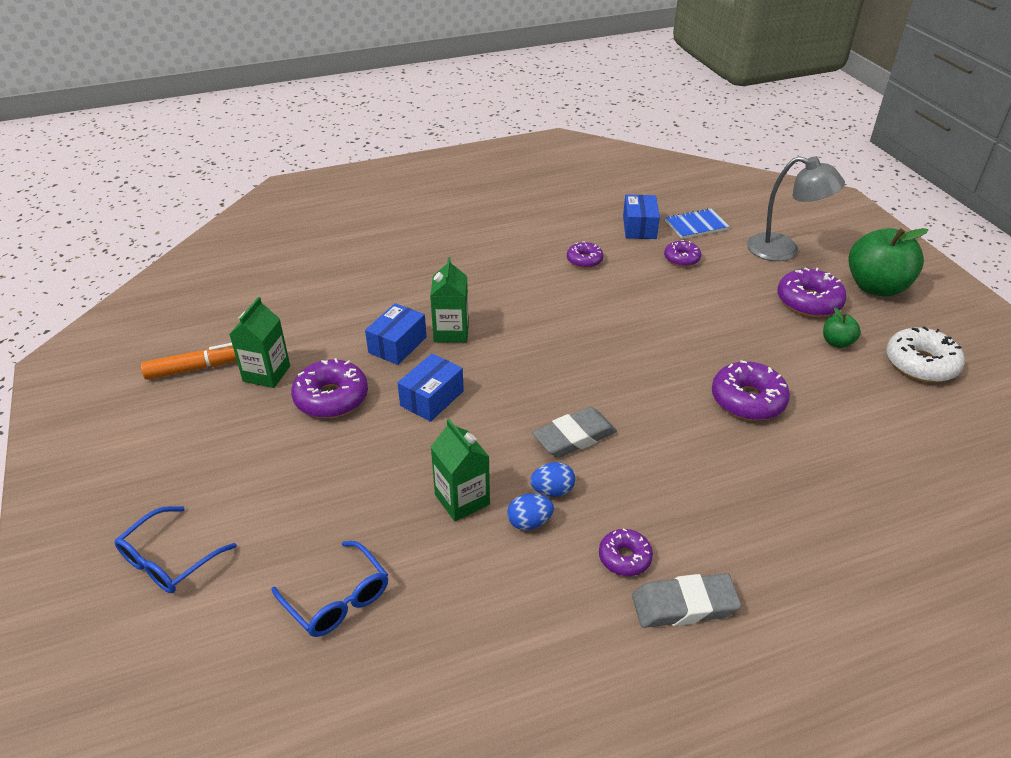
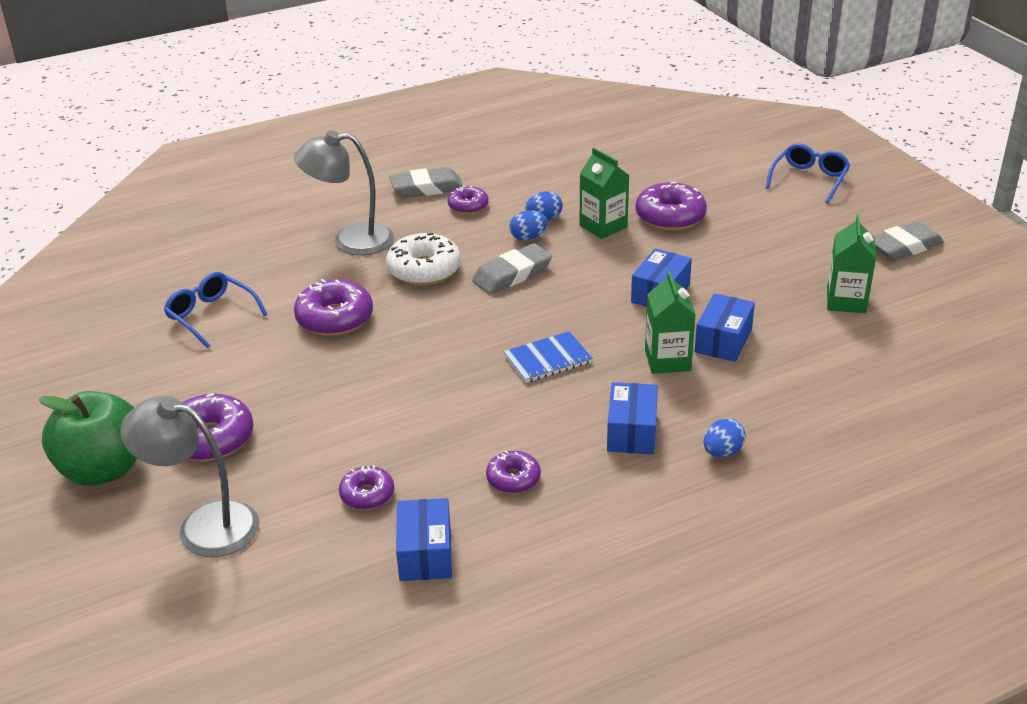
camera: 175 degrees right, 5 degrees down
(157, 433) = (904, 247): none -> grey eraser
(195, 368) = (926, 300): orange marker -> none
(331, 398) = (762, 286): purple donut -> purple donut (670, 216)
(337, 598) = (673, 173): blue glasses -> blue glasses (212, 316)
(439, 265) = (722, 452): none -> blue egg
(497, 282) = (632, 432): none -> blue box
(696, 225) = (328, 567): blue notebook -> blue notebook (548, 359)
(763, 508) = (350, 240): none -> grey lamp
(837, 342) = (205, 386): green apple -> none
(920, 364) = (122, 370): white donut -> white donut (424, 270)

